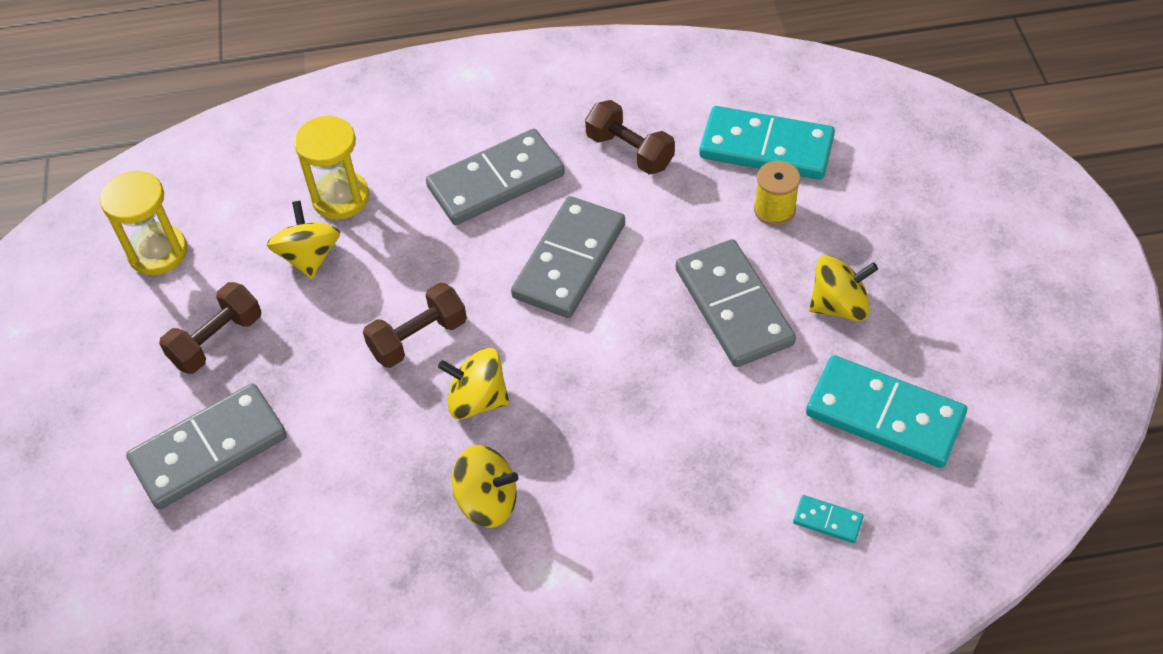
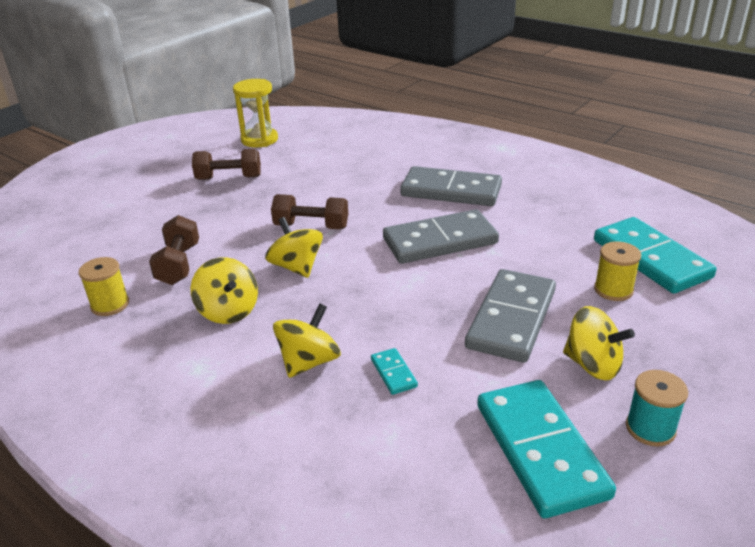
camera: 45 degrees right, 20 degrees down
(209, 450) = (159, 211): grey domino -> none
(309, 257) = (315, 172): yellow spinning top -> yellow spinning top (309, 362)
(340, 198) = (364, 160): yellow hourglass -> none
(358, 596) = (110, 304): none -> yellow spool
(630, 151) = (550, 216): brown dumbbell -> brown dumbbell (179, 264)
(827, 521) = (402, 478): turquoise domino -> turquoise domino (393, 373)
(930, 334) = (650, 428): none -> turquoise spool

